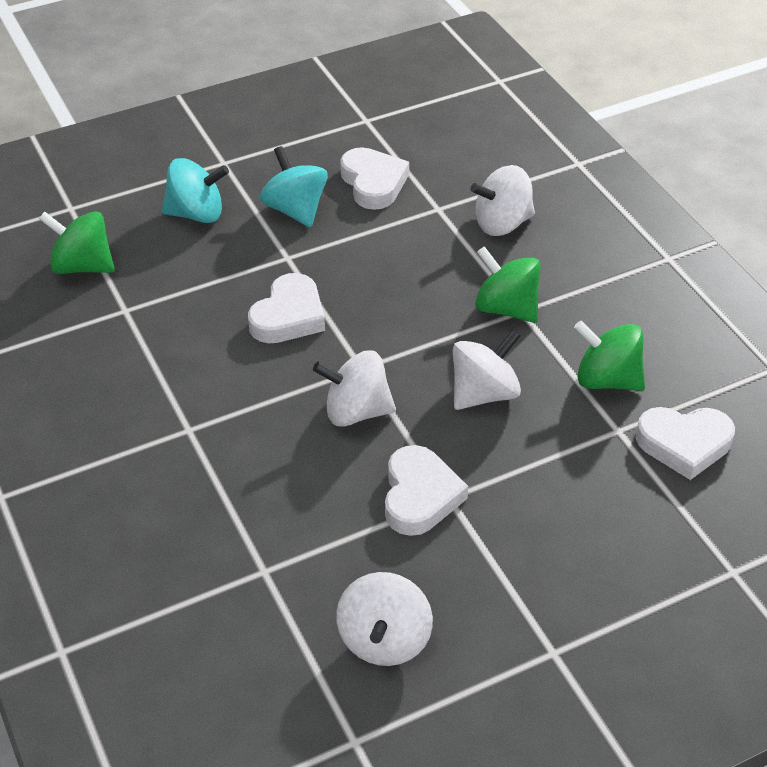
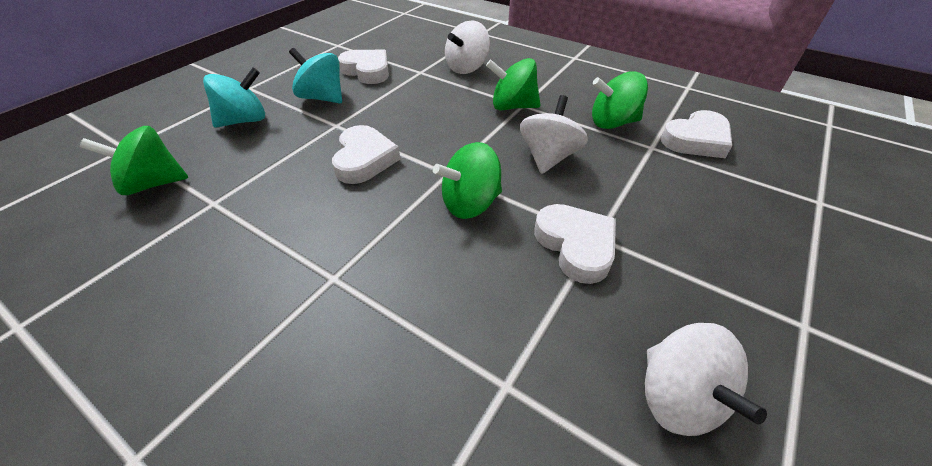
camera: 30 degrees left, 0 degrees up
(356, 411) = (470, 203): white spinning top -> green spinning top

